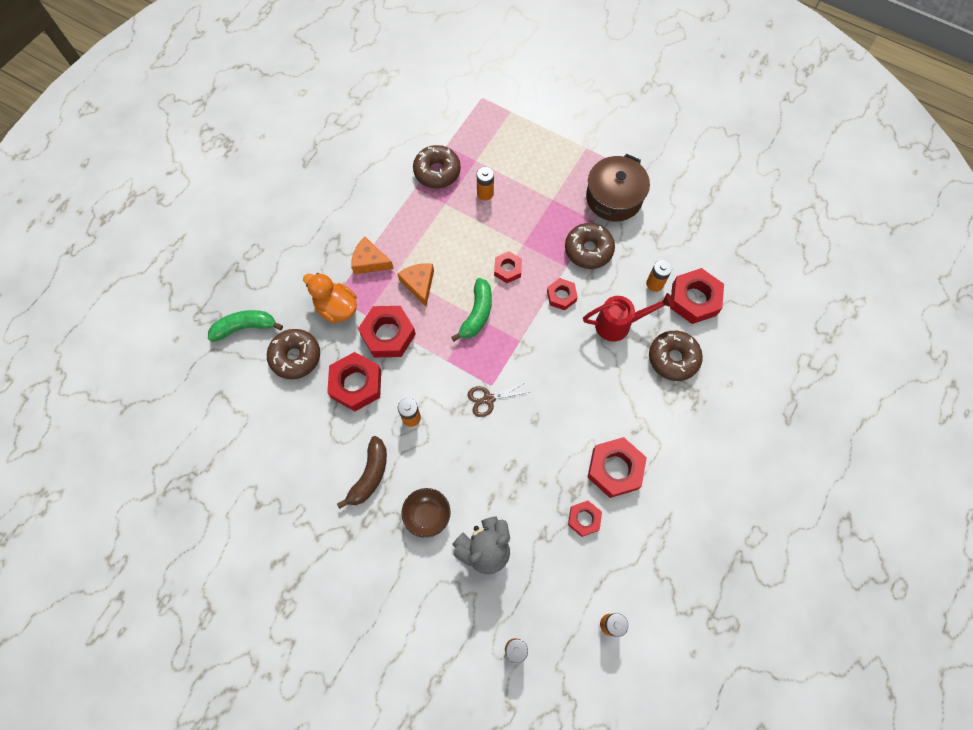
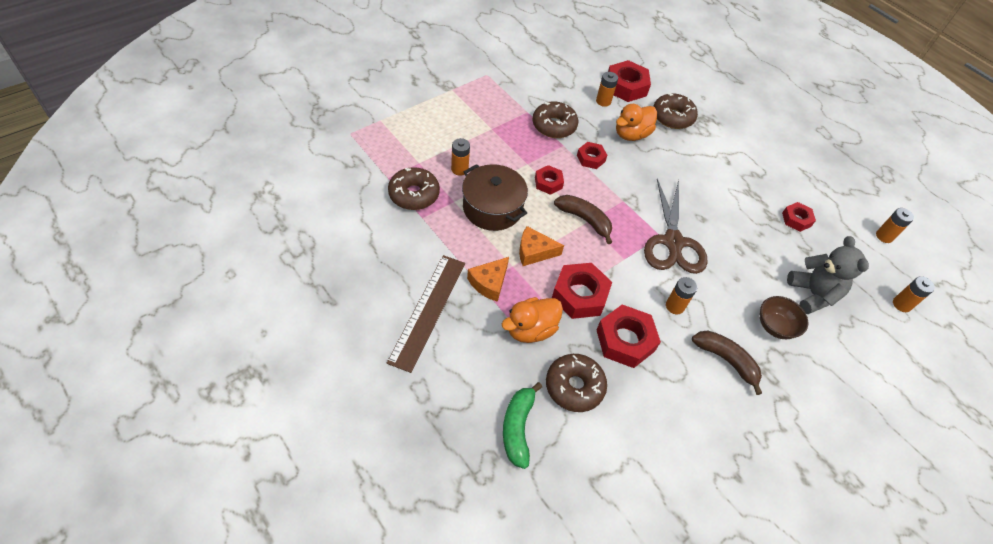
camera: 75 degrees left, 15 degrees down
(323, 229) = (427, 311): none -> brown ruler
(477, 314) = (585, 220): green banana -> brown banana
(488, 399) = (673, 242): brown scissors -> brown scissors, size x2.01
(614, 198) = (511, 92): brown pot -> brown pot (492, 208)
(615, 469) = (757, 185): red nut -> none
(619, 324) = (631, 134): red watering can -> orange duck

